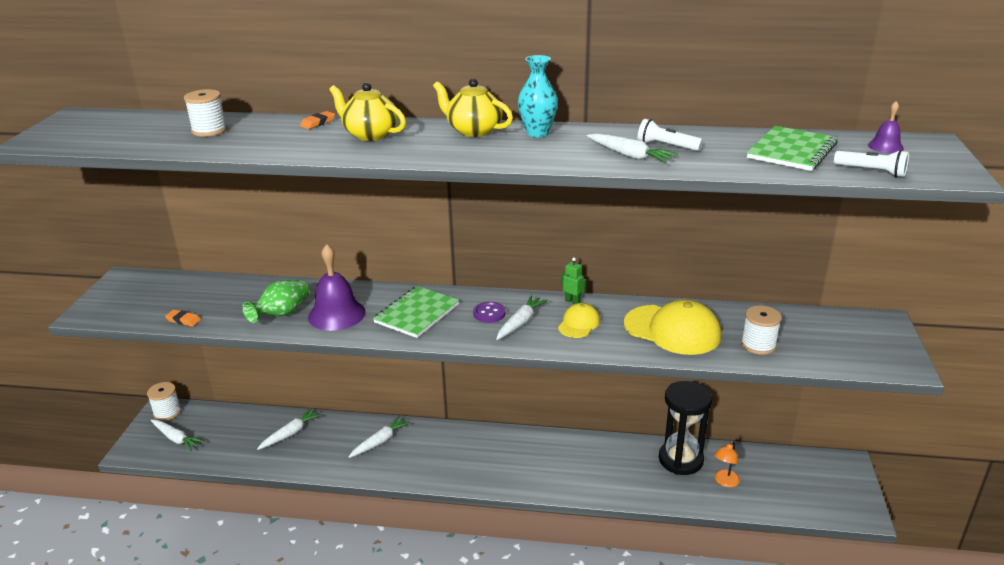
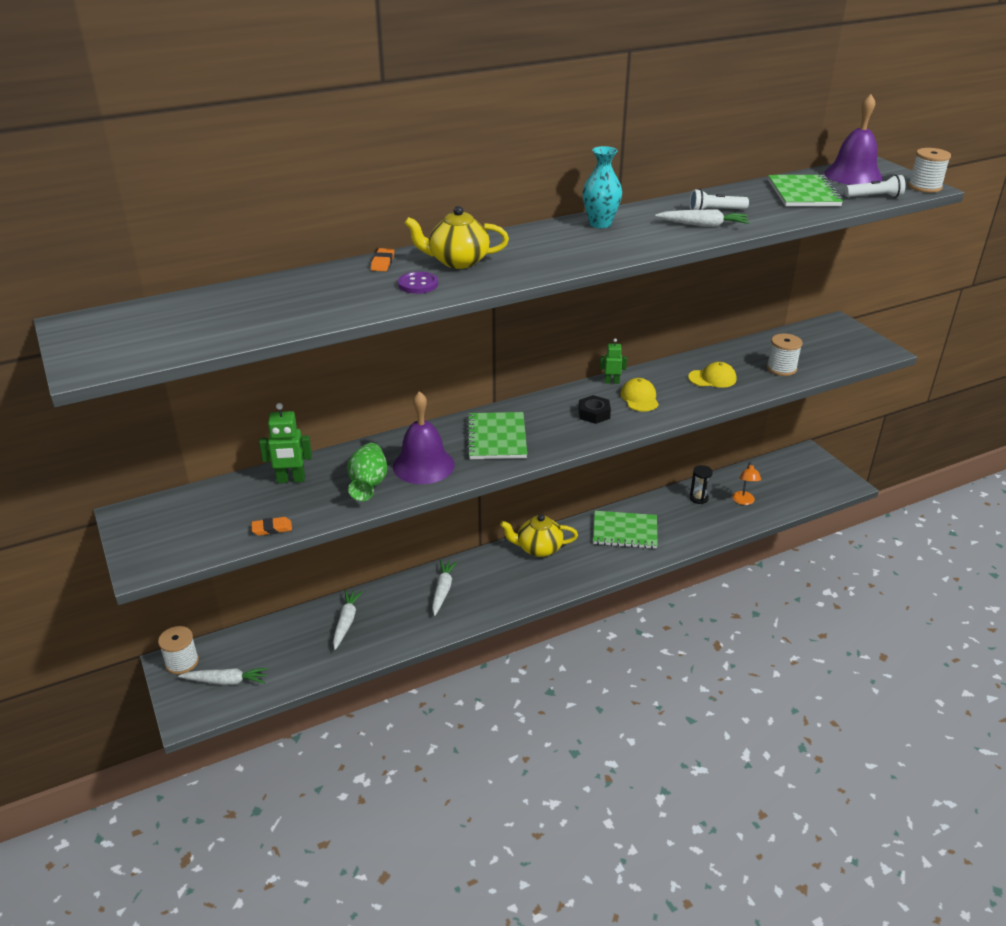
camera: 35 degrees left, 5 degrees up
(209, 130) = (282, 299): white spool -> white spool (924, 187)
(240, 291) = (291, 480): none -> green robot
(473, 131) = (543, 234): yellow teapot -> yellow teapot (538, 548)
(489, 313) = (558, 415): purple button -> purple button (418, 284)
(520, 323) = (594, 414): white carrot -> black nut
(578, 459) = (625, 531): none -> green notebook
(672, 330) = (712, 378): yellow cap -> yellow cap, size x0.54
(680, 460) = (698, 498): black hourglass -> black hourglass, size x0.46
(885, 146) = (853, 175): purple bell -> purple bell, size x2.01

